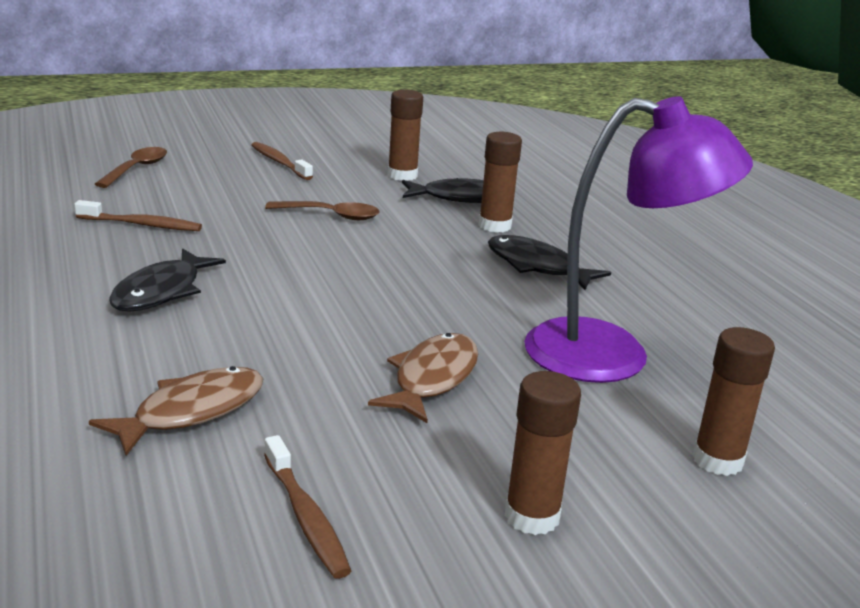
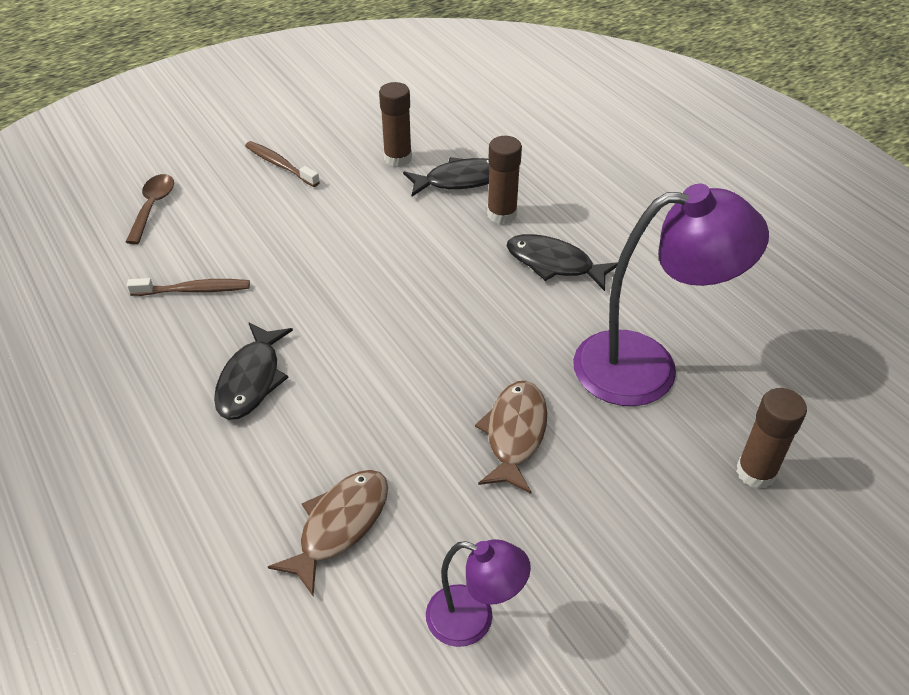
camera: 10 degrees left, 20 degrees up
(306, 517) = (473, 620): brown toothbrush -> purple lamp
(331, 215) = (356, 235): brown spoon -> none
(532, 516) = (638, 573): brown glue stick -> none

